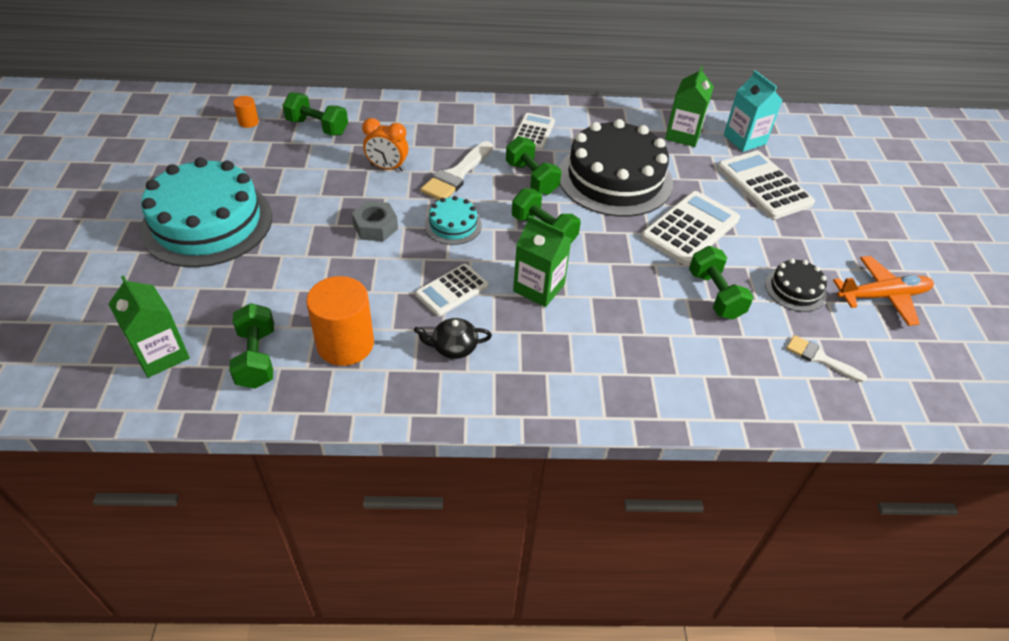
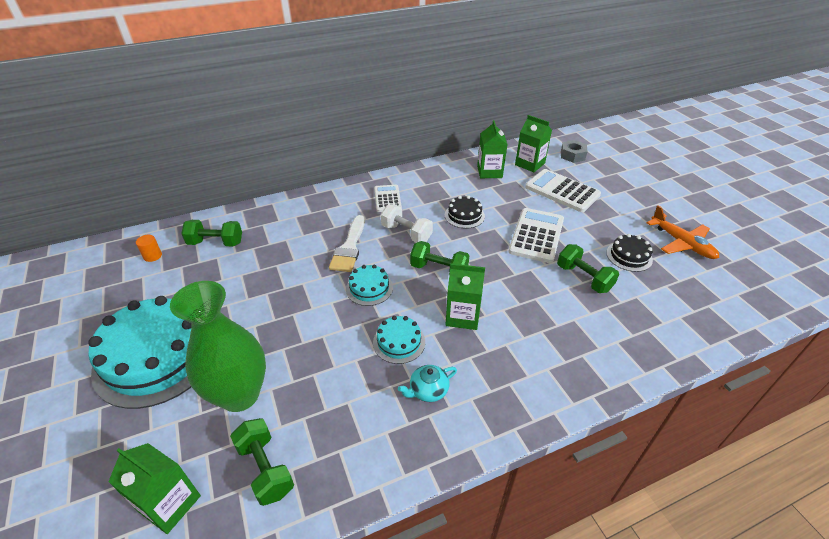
camera: 20 degrees left, 5 degrees down
(266, 285) = (239, 394): none -> green vase
(345, 344) = (338, 423): orange cylinder -> none
(375, 227) = (308, 310): grey nut -> grey nut (572, 155)
(387, 168) = (291, 258): orange clock -> none
(452, 290) = (399, 342): white calculator -> turquoise cake
(453, 347) = (428, 390): black teapot -> turquoise teapot
(531, 178) = (406, 233): green dumbbell -> white dumbbell
(615, 178) = (464, 215): black cake -> black cake, size x0.46
(744, 140) = (530, 164): turquoise carton -> green carton
(820, 358) = (677, 300): white brush -> none
(882, 296) = (681, 243): orange plane -> orange plane turned 90 degrees clockwise

